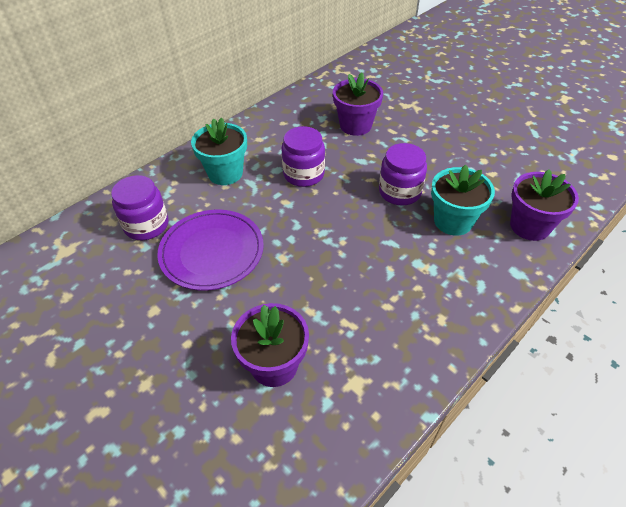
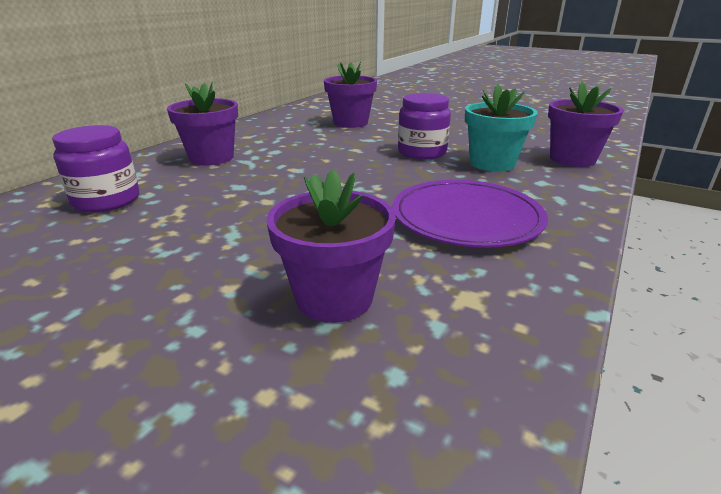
camera: 15 degrees left, 20 degrees down
(212, 251) = (206, 211): purple plate -> purple plate (466, 217)
(225, 173) = (211, 158): turquoise flower pot -> purple flower pot
(304, 174) = (308, 151): purple jar -> none

